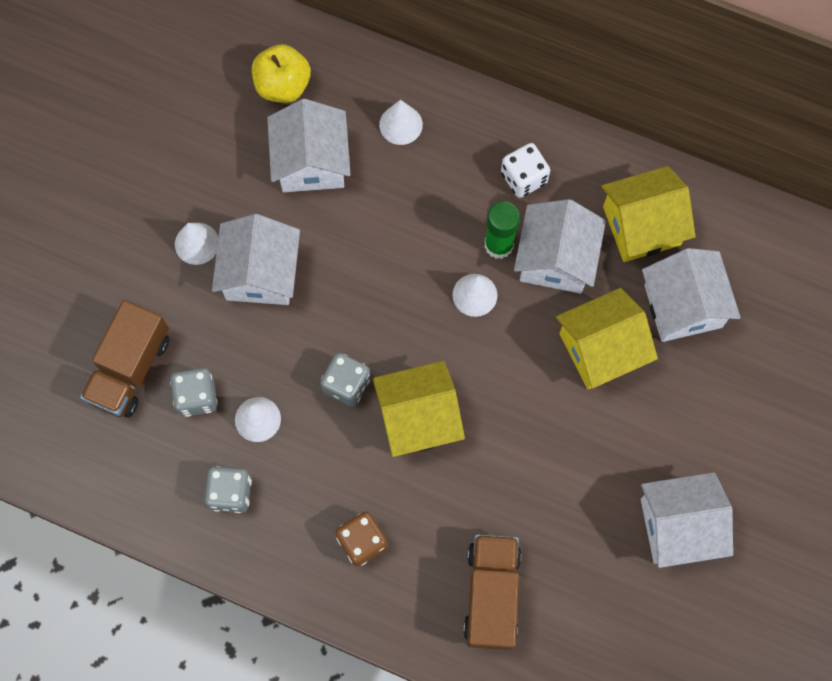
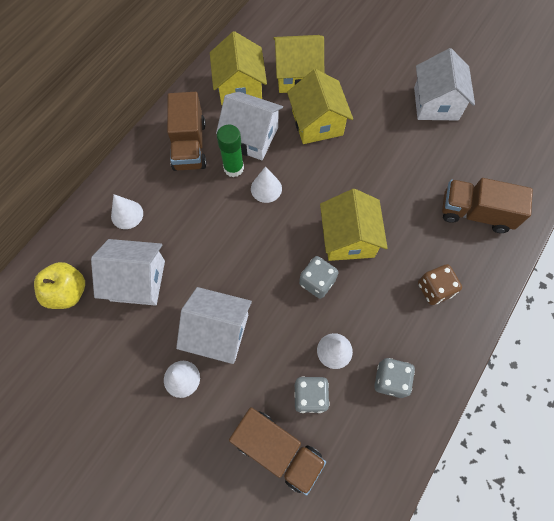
camera: 80 degrees left, 5 degrees down
(523, 178) = (189, 145): white dice -> brown truck
(683, 306) = (297, 76): white house -> yellow house

